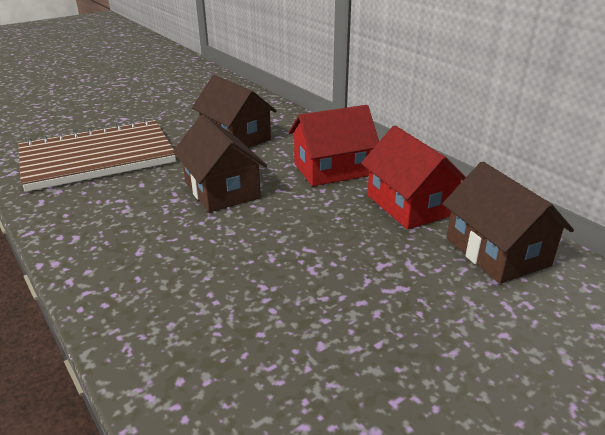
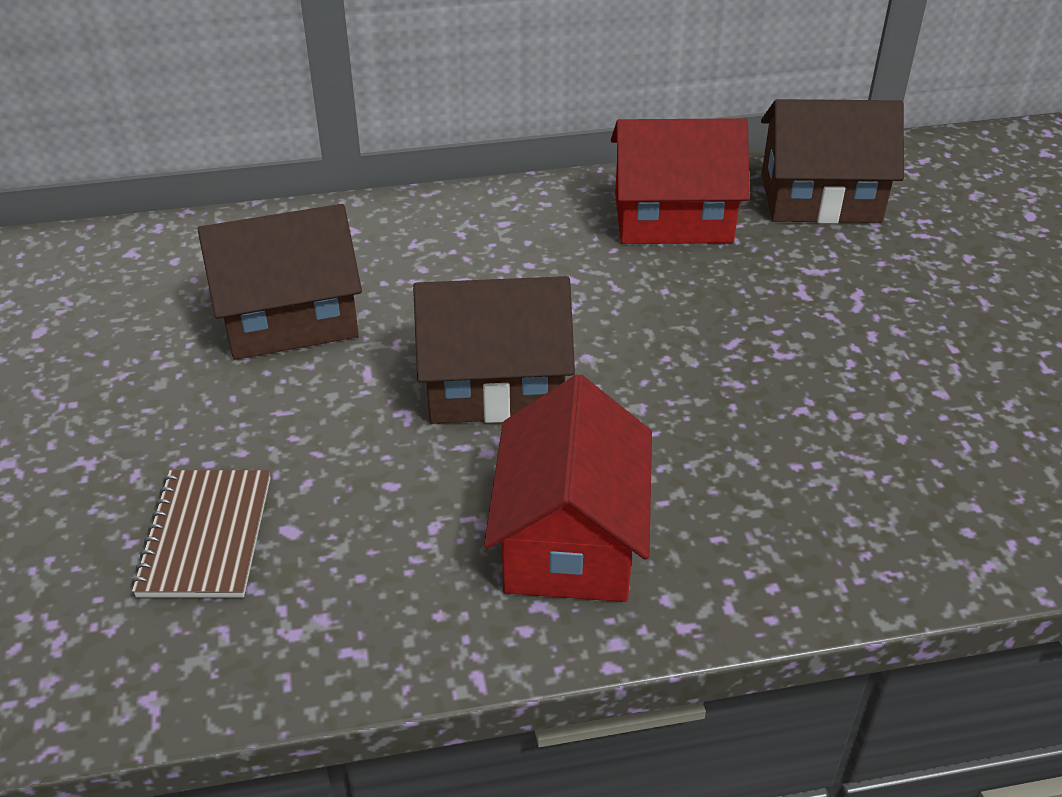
camera: 65 degrees left, 10 degrees up
(98, 158) = (206, 536): brown notebook -> brown notebook, size x0.47
(332, 169) = (514, 249): red house -> red house (570, 539)

